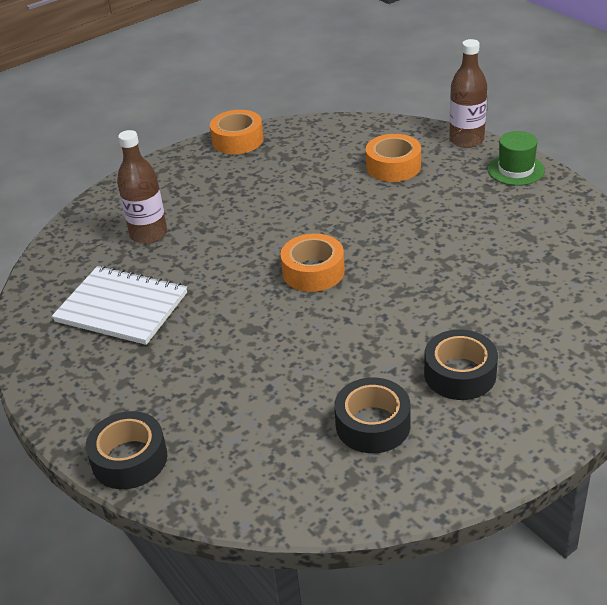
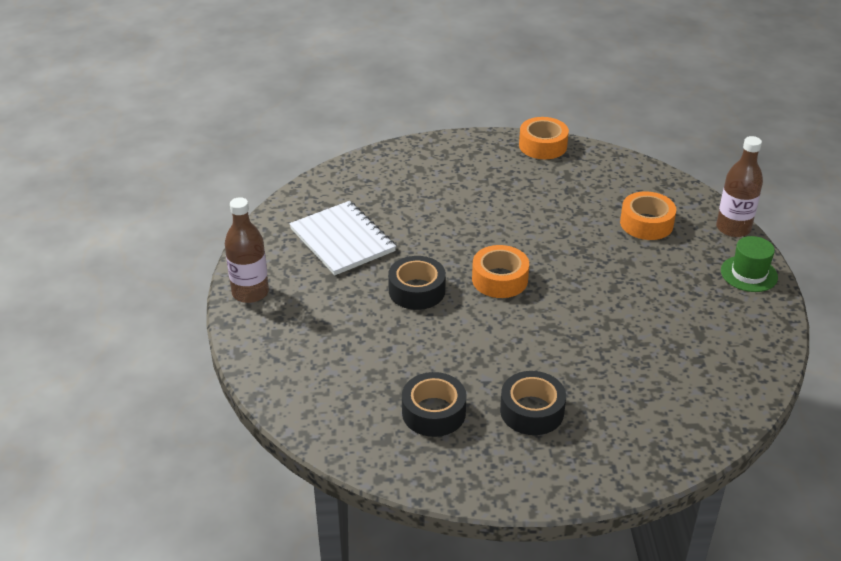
camera: 30 degrees right, 0 degrees up
(129, 459) = (257, 348): black tape -> black tape (417, 290)
(148, 234) = (408, 193): brown bottle -> brown bottle (250, 292)

